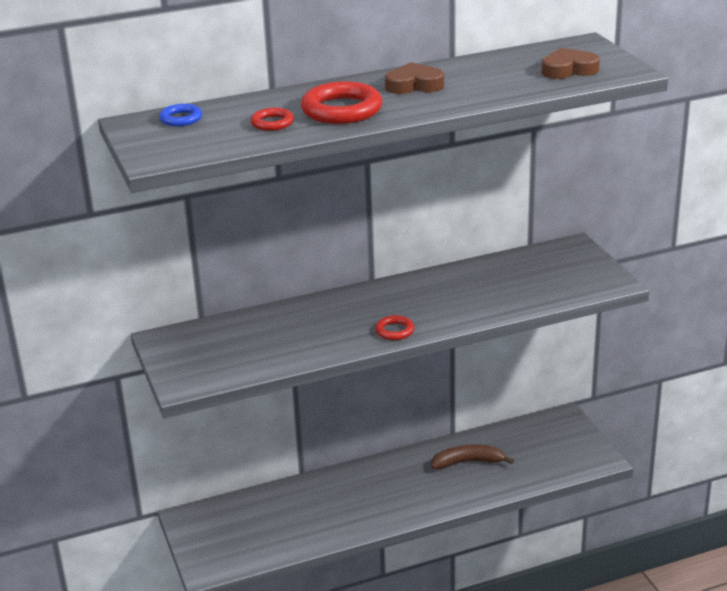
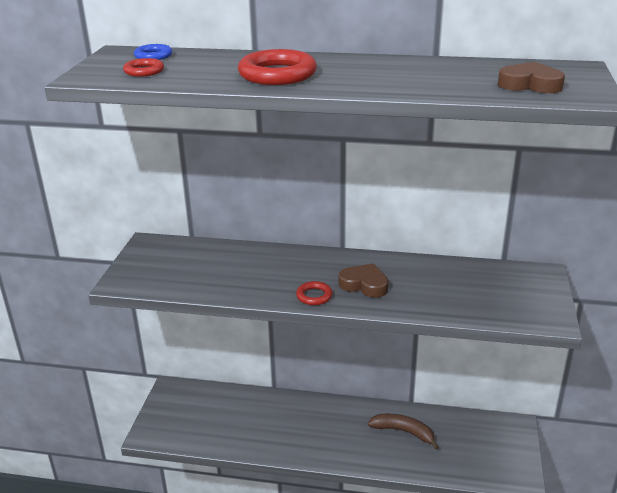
camera: 30 degrees right, 0 degrees up
(272, 123) = (209, 72): red ring -> red ring (144, 71)
(414, 85) = (367, 69): brown heart -> brown heart (364, 285)

